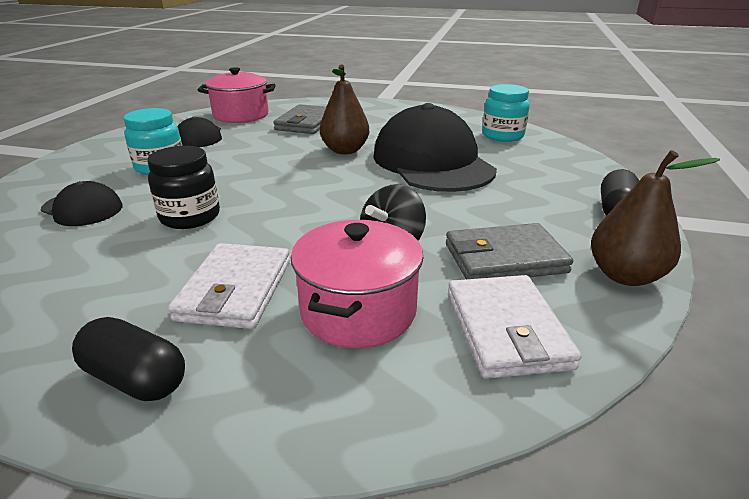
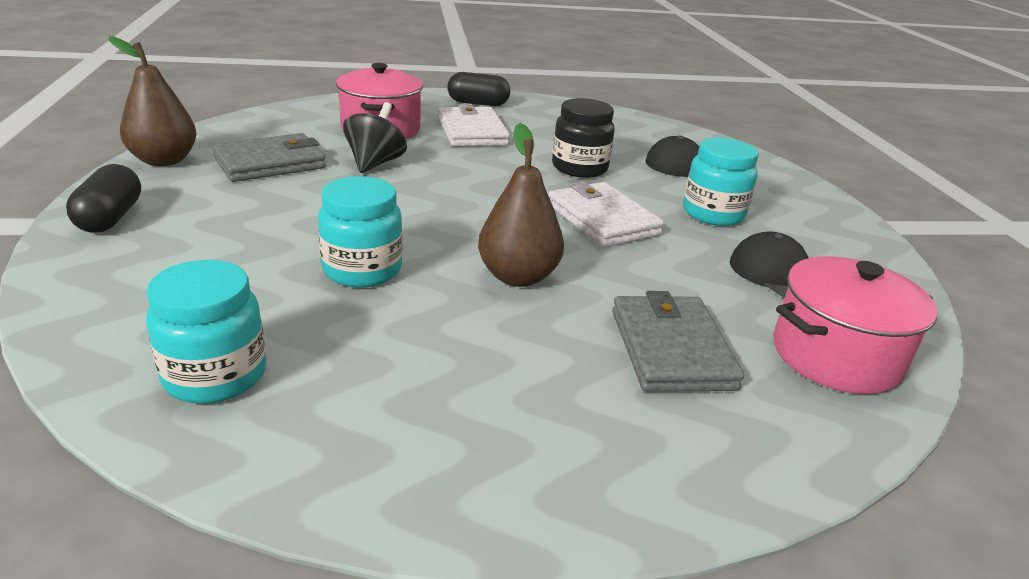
camera: 155 degrees right, 0 degrees up
(432, 162) = (362, 270): black cap -> turquoise jar
(506, 330) = (279, 129): white wallet -> white wallet (602, 219)

